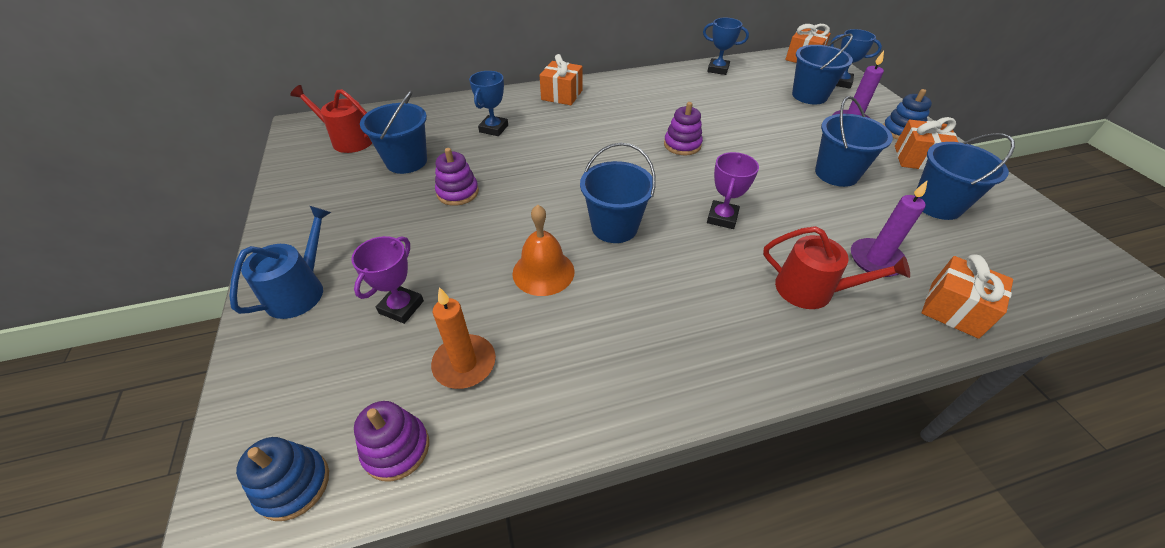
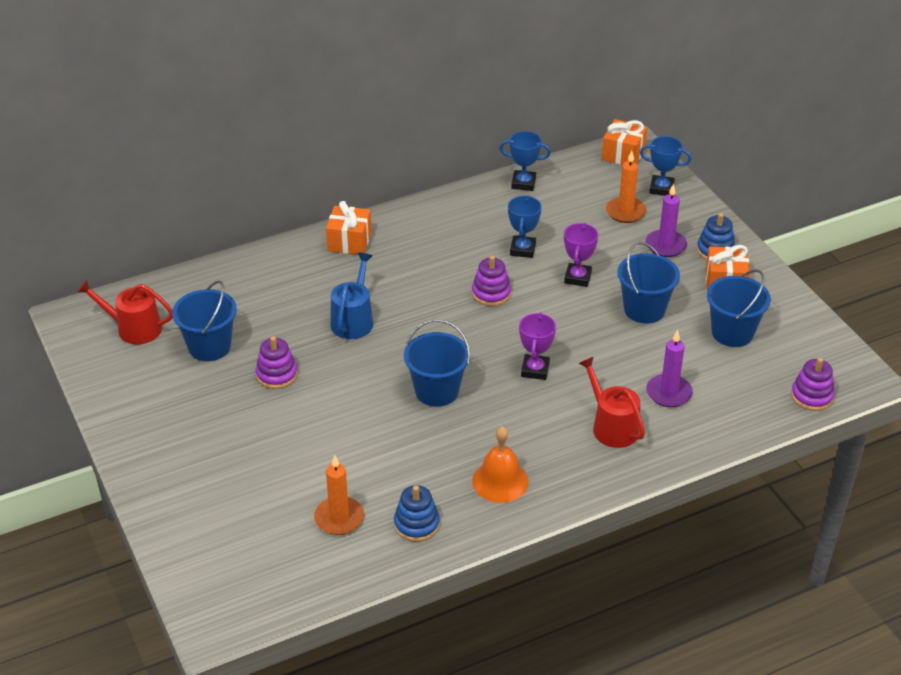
camera: 10 degrees left, 5 degrees down
(293, 485) = (248, 606): blue stacking toy -> blue stacking toy (416, 524)
(300, 290) = (174, 483): blue watering can -> blue watering can (353, 320)
(396, 449) = (310, 577): purple stacking toy -> purple stacking toy (812, 396)
(401, 307) = (269, 484): purple trophy -> purple trophy (577, 278)
(493, 129) = (287, 296): blue trophy -> blue trophy (522, 249)
(543, 272) = (382, 440): orange bell -> orange bell (500, 481)
(809, 95) = (625, 212): blue bucket -> orange candle
(812, 290) = (612, 426): red watering can -> red watering can turned 135 degrees counterclockwise
(954, 309) = (724, 427): orange gift -> none

